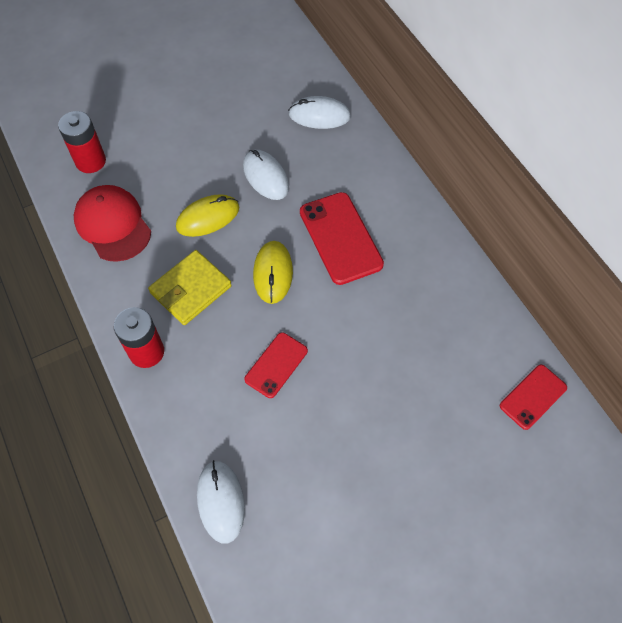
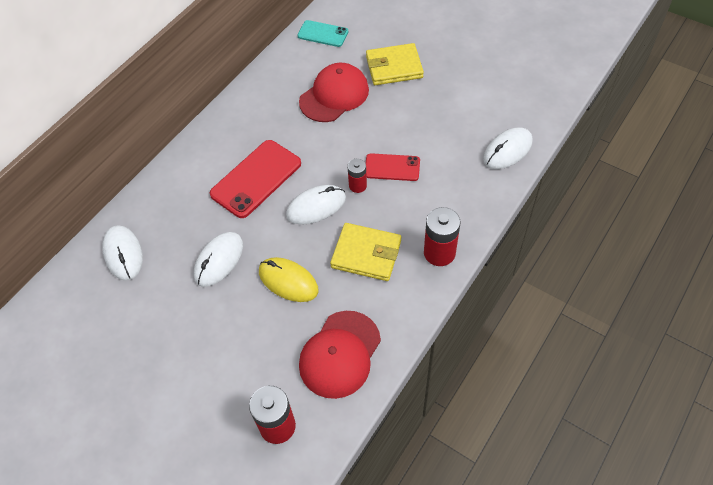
camera: 115 degrees left, 5 degrees down
(273, 273) = (316, 207): yellow mouse -> white mouse
(274, 321) = (357, 185): none -> red battery
(416, 359) = (334, 95): none -> red cap
(428, 449) = (394, 67): none -> yellow wallet
(533, 396) = (323, 34): red phone -> turquoise phone

